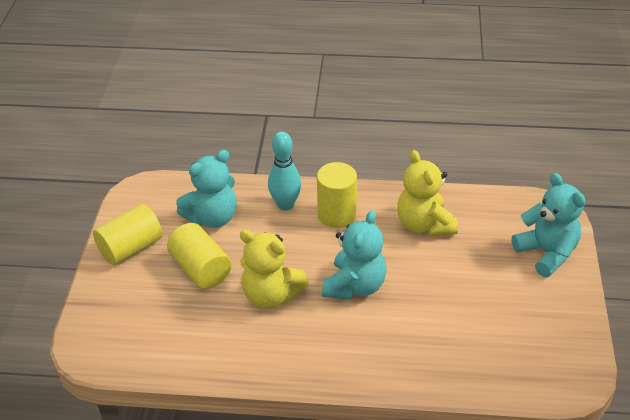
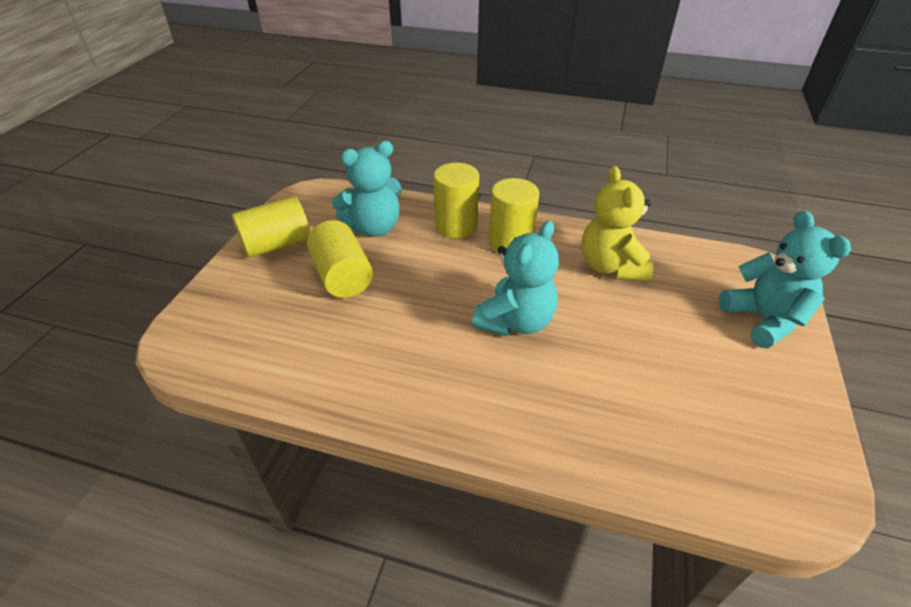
camera: 10 degrees right, 0 degrees up
(271, 295) = (413, 316): yellow teddy bear -> none
(285, 205) = (456, 226): turquoise bowling pin -> yellow cylinder

